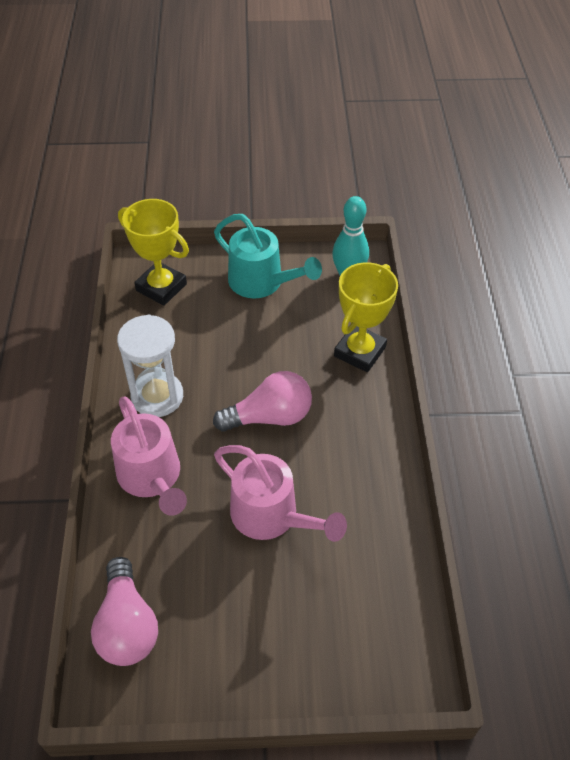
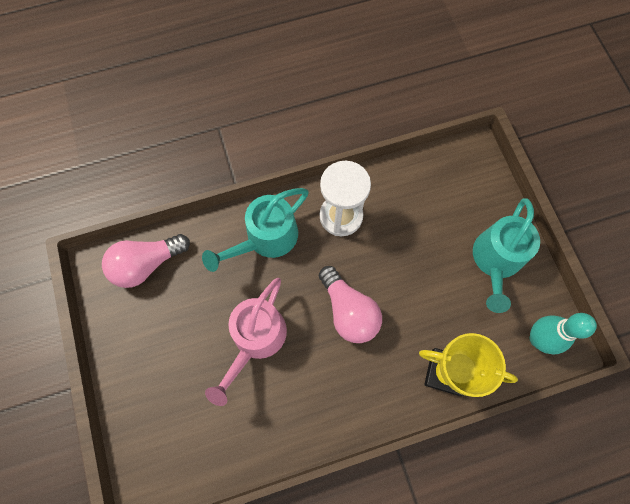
camera: 75 degrees right, 20 degrees up
(152, 478) = (265, 239): pink watering can -> turquoise watering can
(161, 287) = (456, 178): yellow trophy -> none

